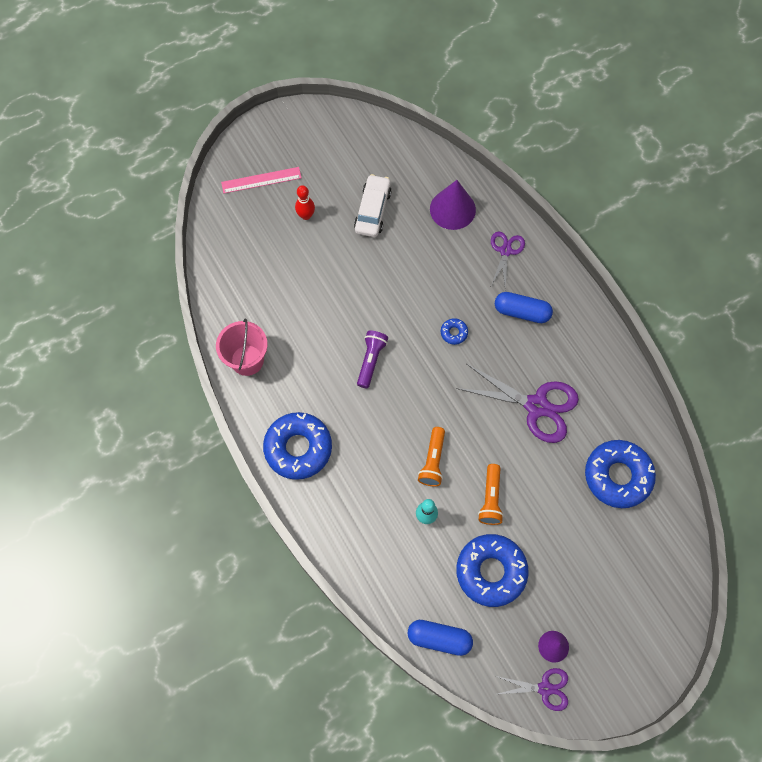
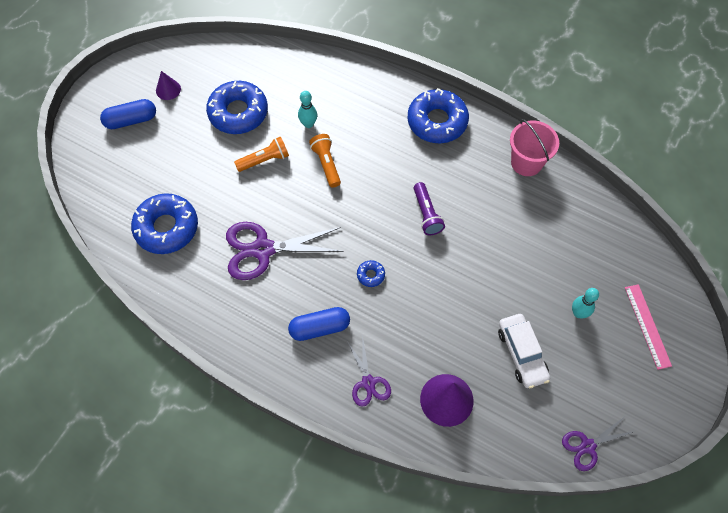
camera: 150 degrees right, 5 degrees down
(261, 180) = (647, 326): pink ruler -> pink ruler turned 60 degrees counterclockwise
(306, 215) = (578, 313): red bowling pin -> turquoise bowling pin
(439, 638) = (254, 57): blue capsule -> blue capsule (131, 120)
(490, 499) = (264, 160): orange flashlight -> orange flashlight turned 90 degrees clockwise
(545, 688) = (163, 63): purple scissors -> purple scissors (588, 446)

